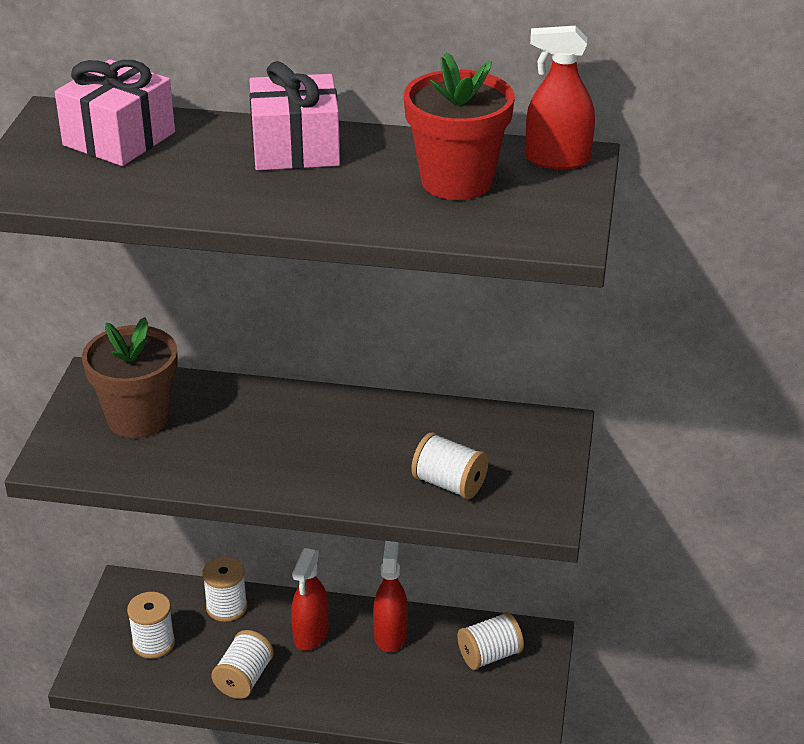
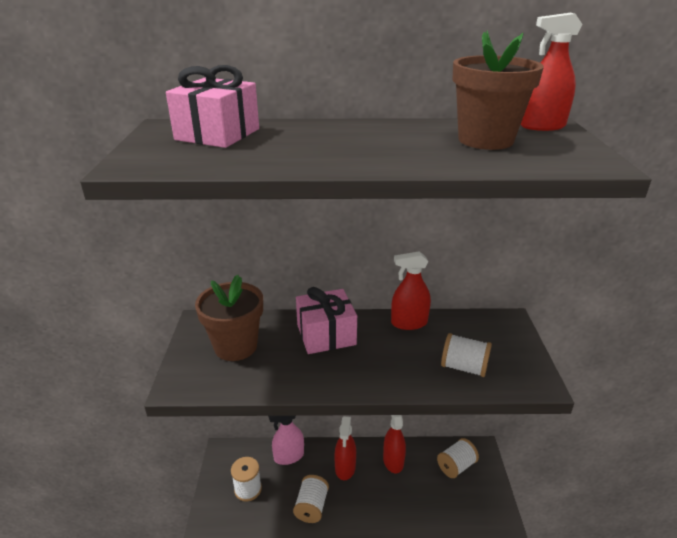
camera: 10 degrees left, 5 degrees down
(226, 607) = (289, 456): white spool -> pink spray bottle
(295, 148) = (353, 131): pink gift -> pink gift (326, 334)
(400, 413) = (409, 323): none -> red spray bottle
(456, 181) = (485, 140): red flower pot -> brown flower pot

